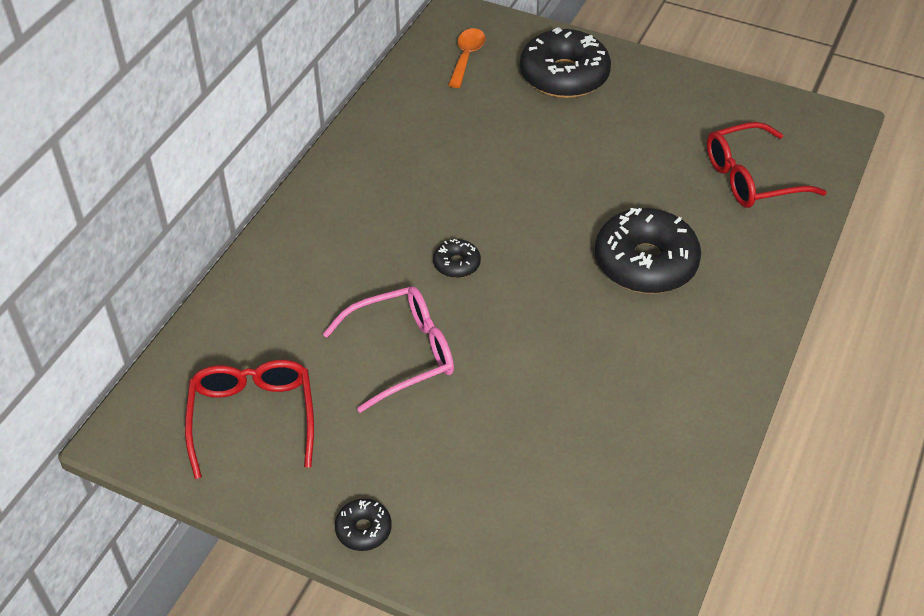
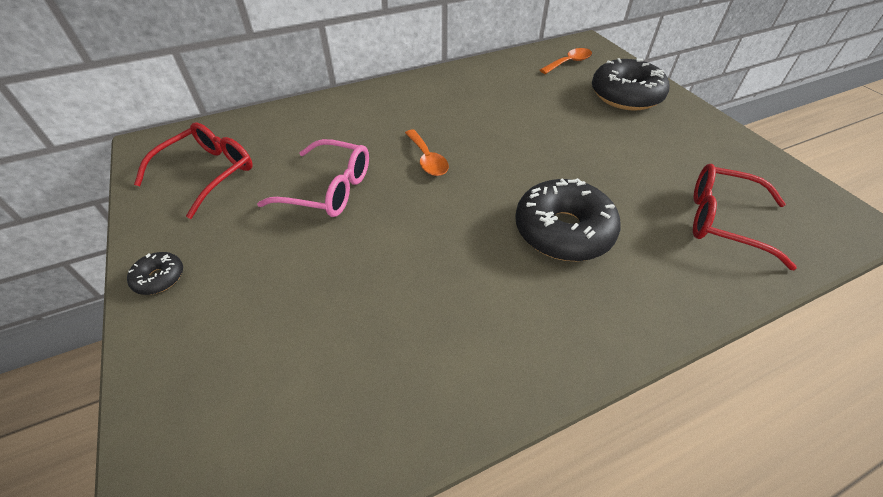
camera: 40 degrees right, 0 degrees up
(456, 264) = (427, 159): black donut -> orange spoon

